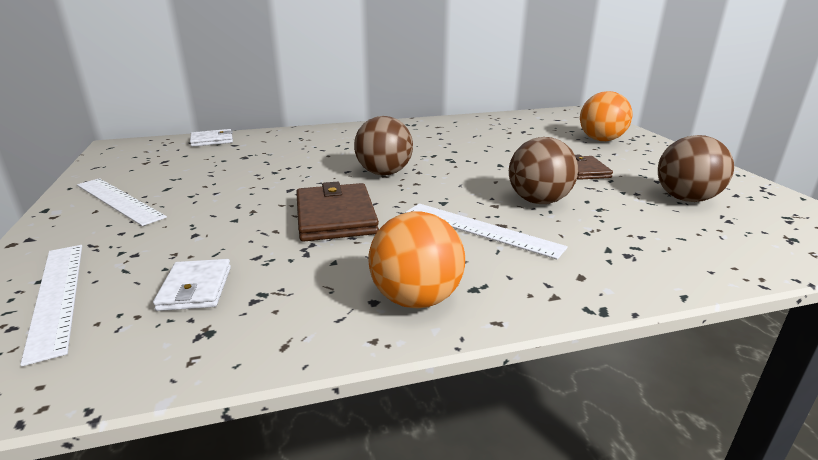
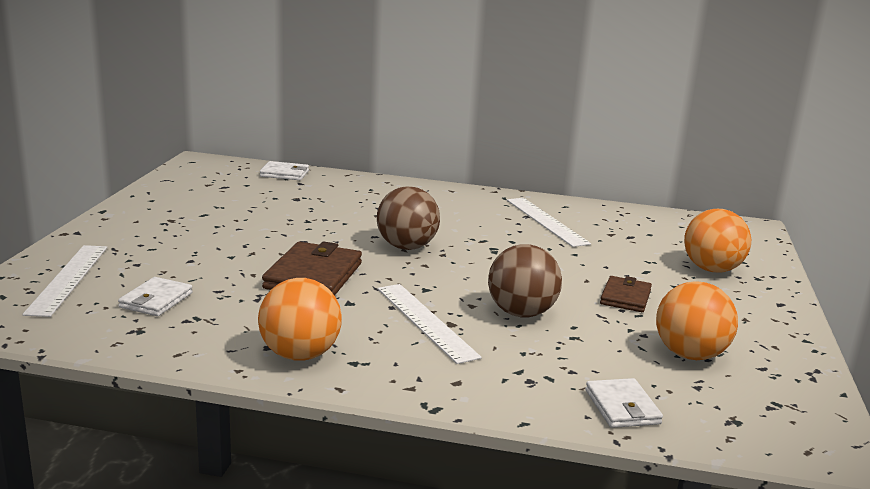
camera: 25 degrees right, 5 degrees down
(119, 200) = (159, 216): white ruler -> white ruler (546, 221)
(686, 199) = (690, 355): brown ball -> orange ball
(718, 254) = (622, 407): none -> white wallet

